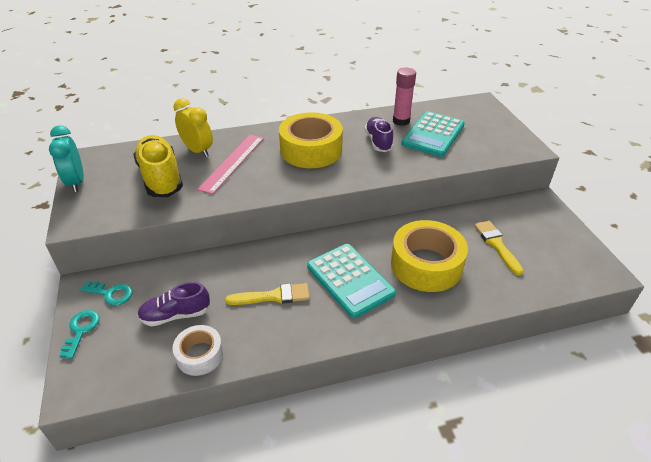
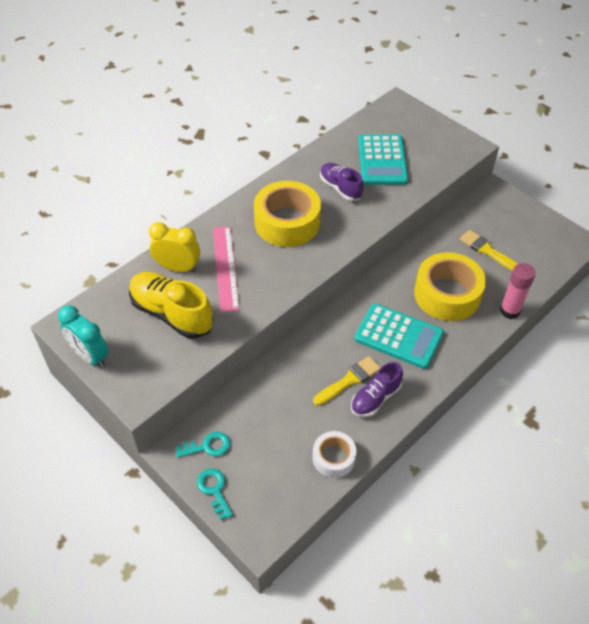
camera: 30 degrees left, 10 degrees up
(176, 315) = (283, 436): purple shoe -> purple shoe (375, 398)
(401, 121) = (342, 154): pink glue stick -> pink glue stick (509, 311)

